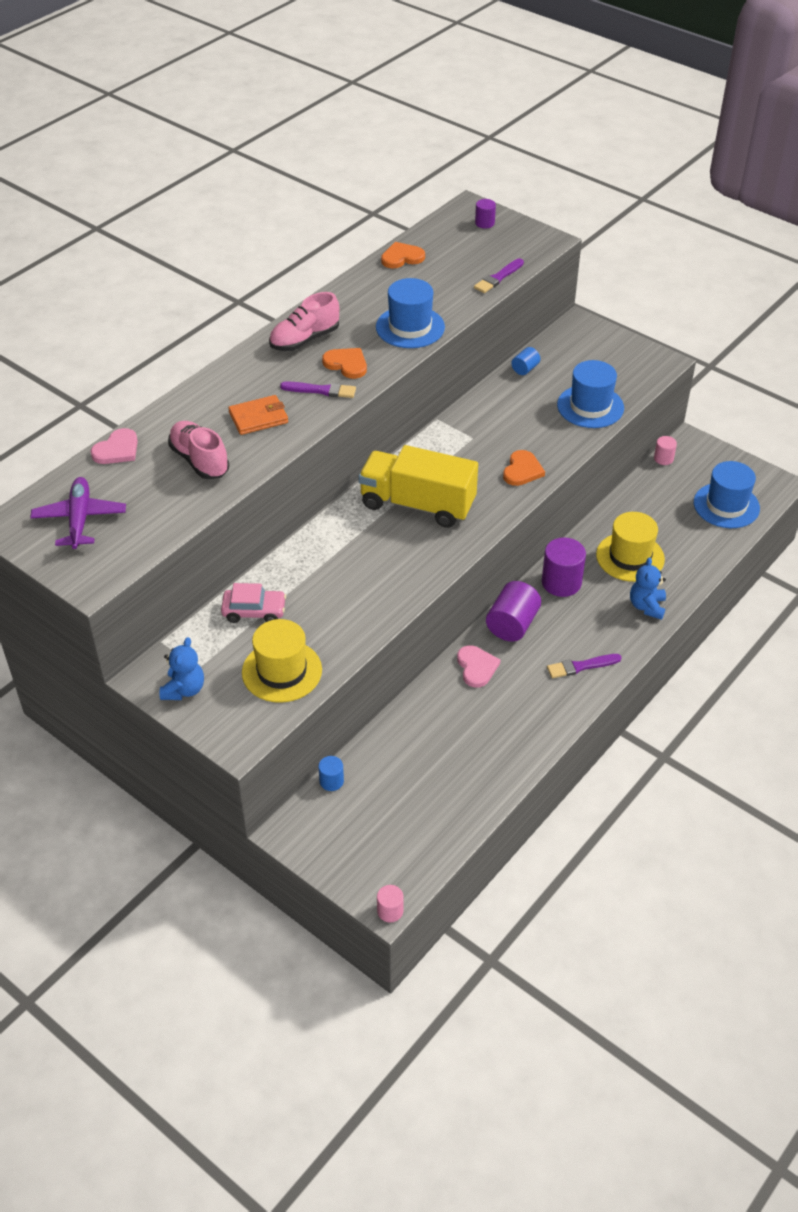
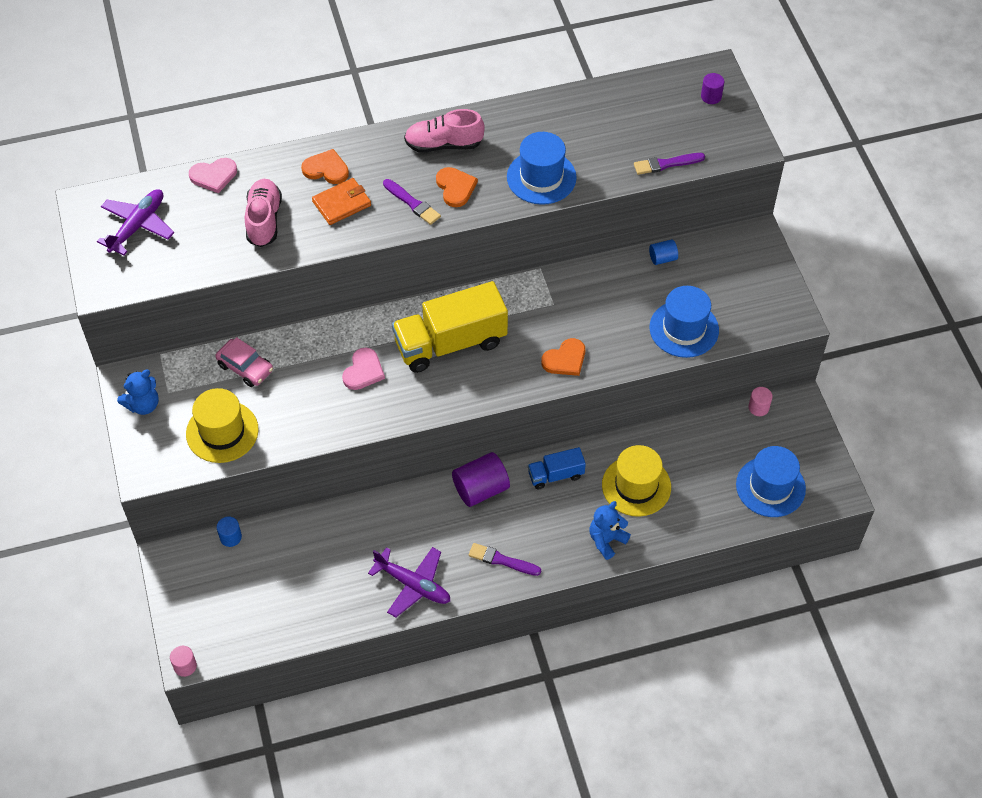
camera: 35 degrees right, 10 degrees up
(258, 417) = (342, 203): orange wallet -> orange wallet turned 45 degrees counterclockwise
(402, 257) = (602, 98): orange heart -> orange heart (326, 169)
(417, 504) = (450, 343): yellow truck -> yellow truck turned 75 degrees counterclockwise
(476, 667) = (419, 509): pink heart -> pink heart (363, 371)
(528, 726) = (413, 585): none -> purple plane
(561, 582) = (555, 475): purple cylinder -> blue truck

